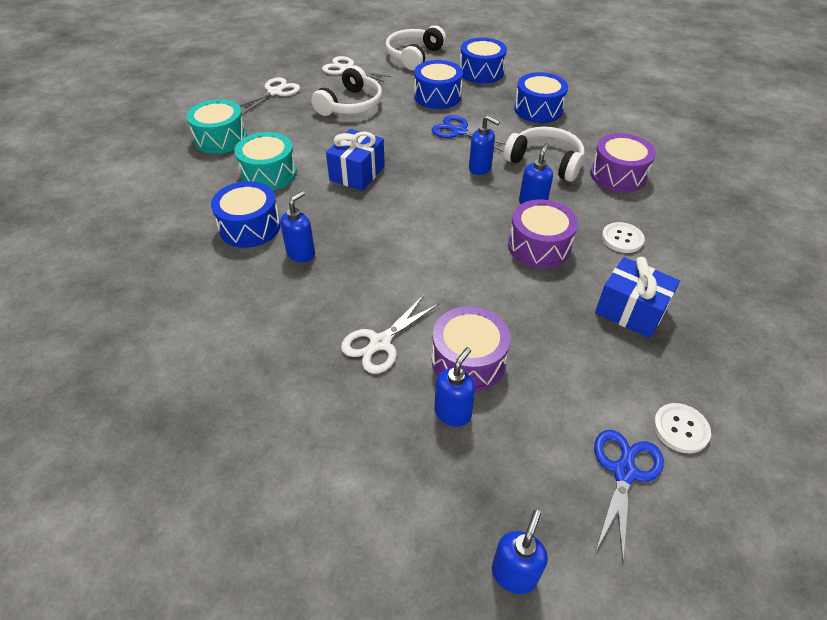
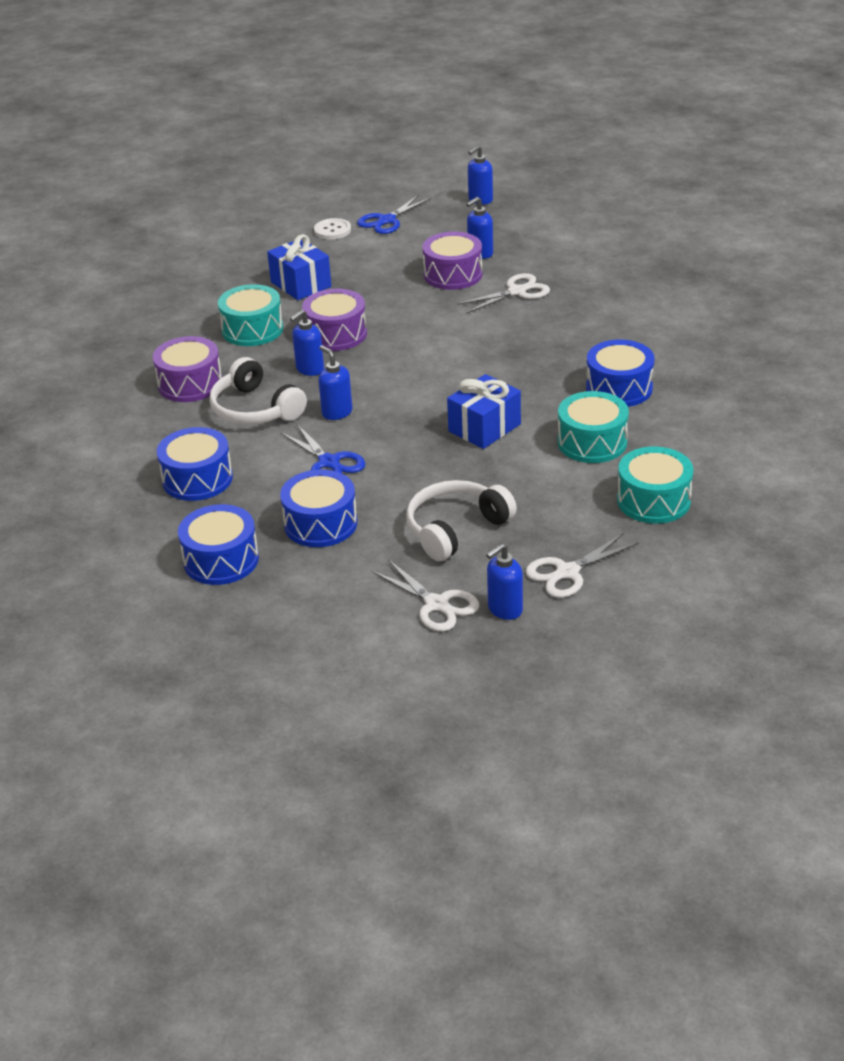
camera: 160 degrees left, 10 degrees down
(301, 253) = (569, 358): blue soap dispenser -> blue soap dispenser (504, 609)
(414, 56) = (306, 617): white headphones -> none
(622, 239) = (252, 329): white button -> turquoise drum

